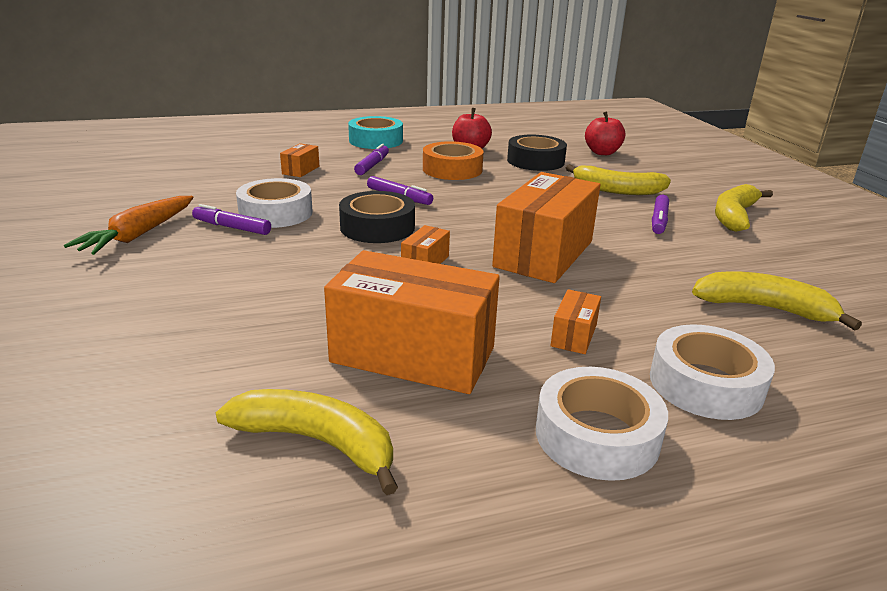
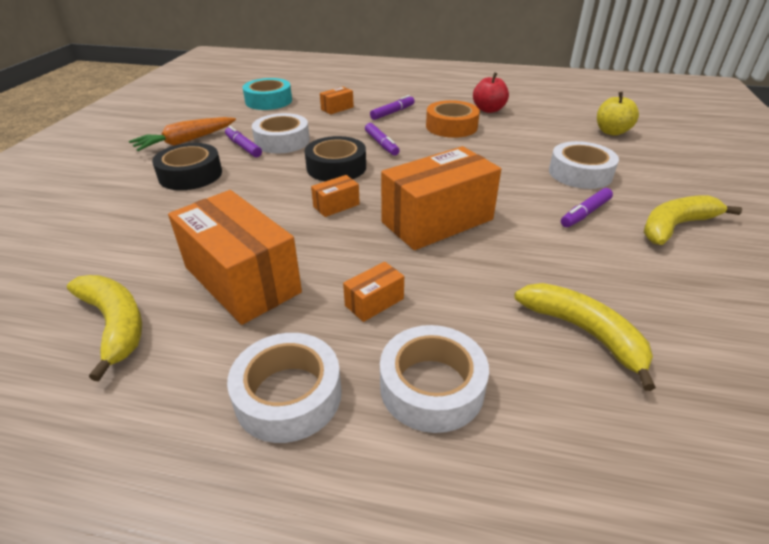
camera: 30 degrees right, 10 degrees up
(376, 141) = (420, 90): turquoise tape -> turquoise tape (268, 101)
(535, 161) = (534, 130): black tape -> black tape (190, 175)
(602, 152) = (611, 132): red apple -> yellow apple
(617, 190) = (580, 173): yellow banana -> white tape

